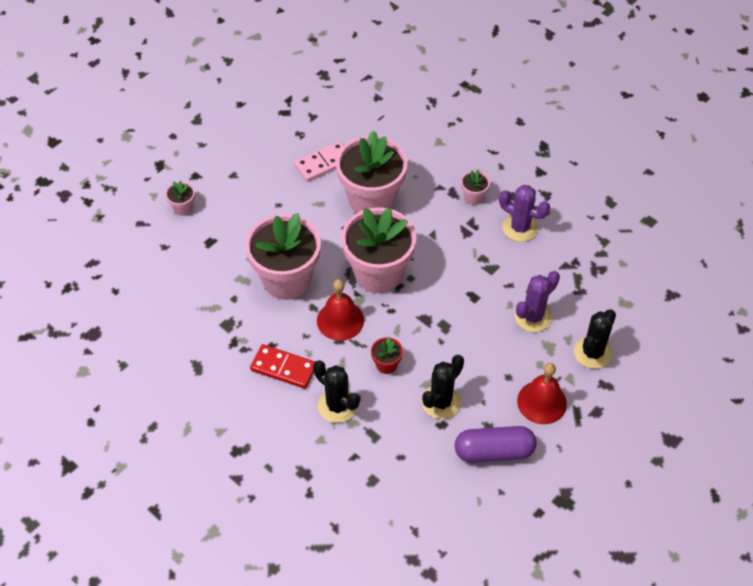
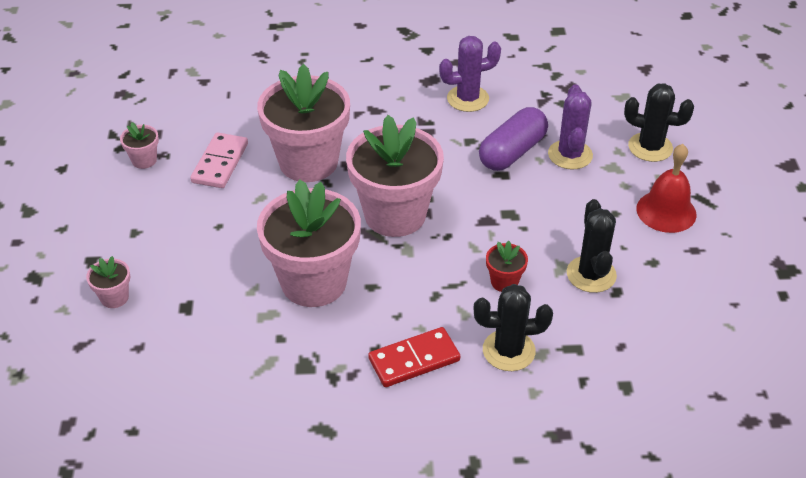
camera: 45 degrees left, 10 degrees down
(340, 320) = (412, 278): red bell -> none
(473, 197) = (397, 101): pink flower pot -> pink flower pot (144, 160)
(494, 451) = (685, 278): purple capsule -> purple capsule (512, 152)
(592, 352) = (650, 147): black cactus -> black cactus turned 60 degrees counterclockwise

